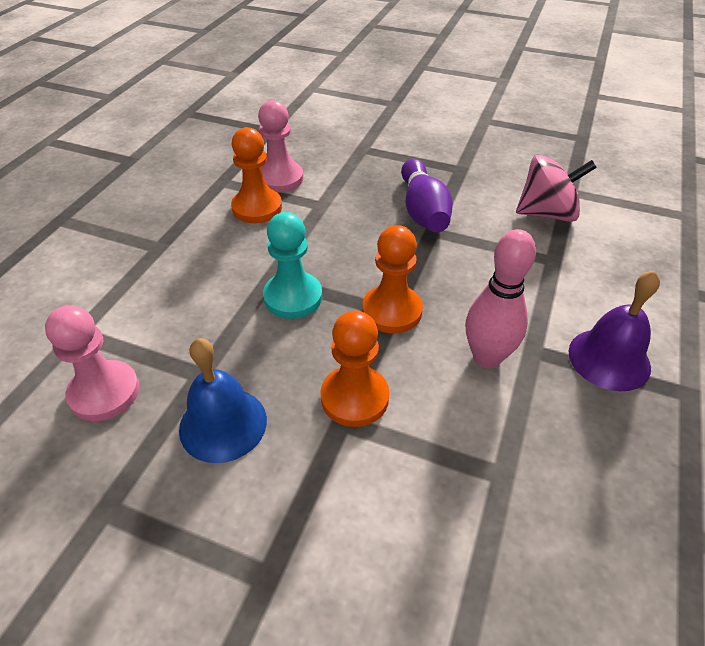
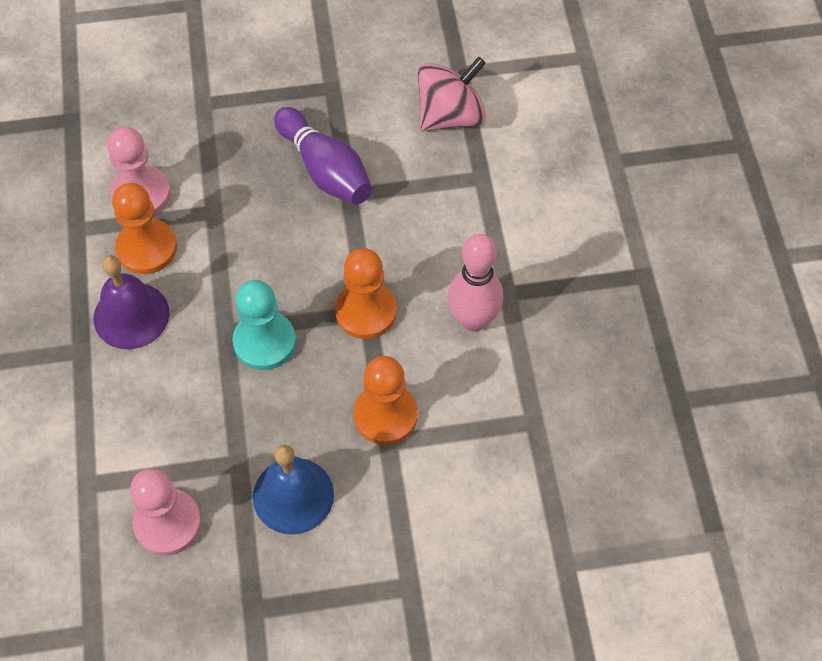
camera: 30 degrees left, 15 degrees up
(609, 359) = (572, 271): purple bell -> purple bell (131, 315)

